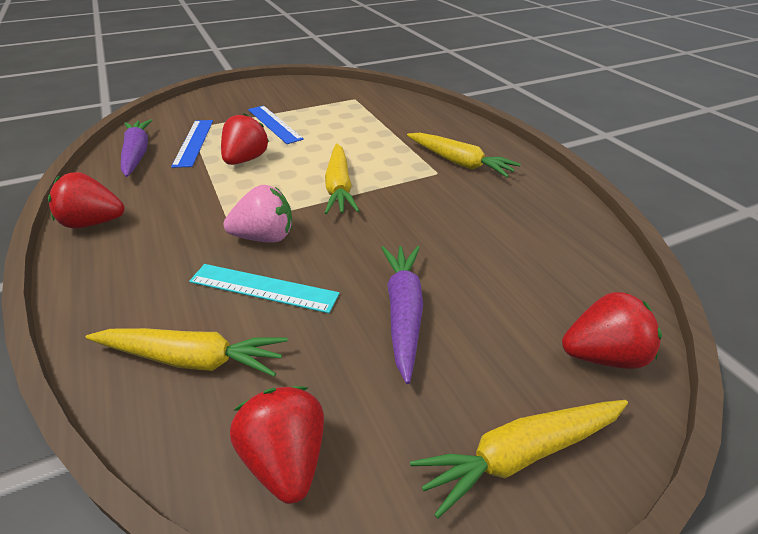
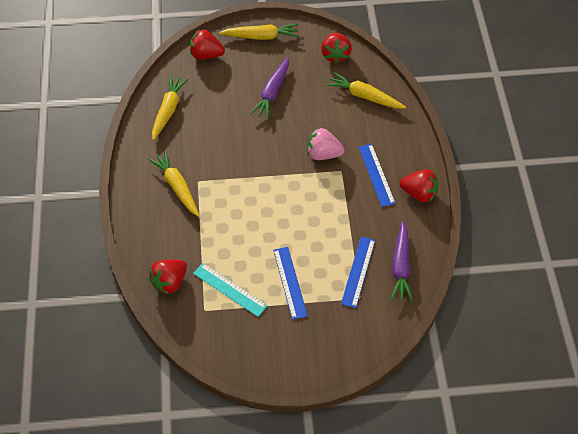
camera: 160 degrees left, 15 degrees up
(167, 231) = (376, 175): none -> blue ruler
(246, 160) = (322, 234): red strawberry -> red strawberry (170, 283)
(263, 288) = (330, 122): turquoise ruler -> turquoise ruler (229, 289)
(339, 187) = (268, 185): yellow carrot -> yellow carrot (168, 110)

